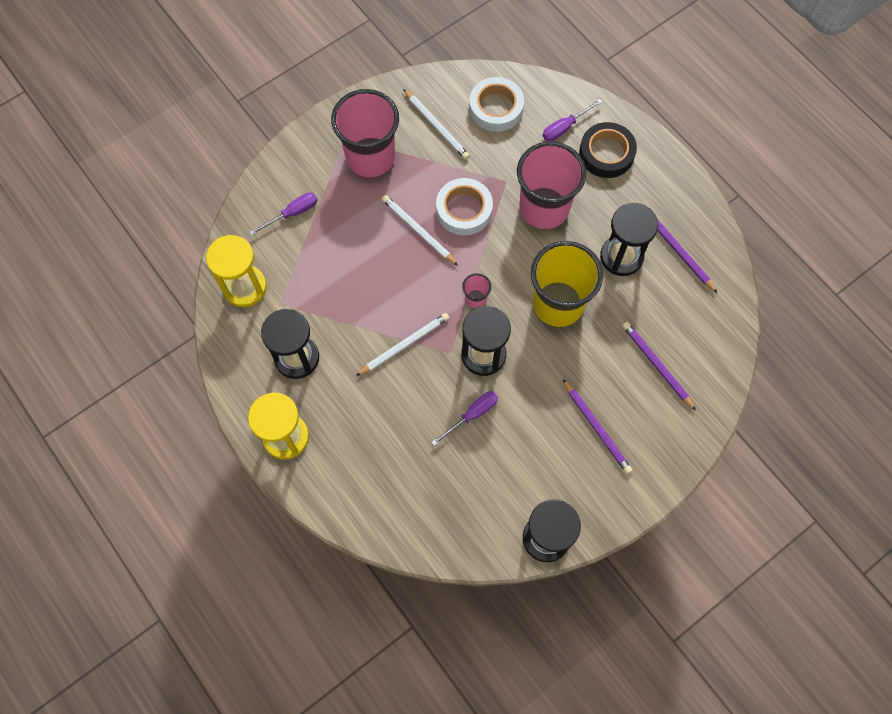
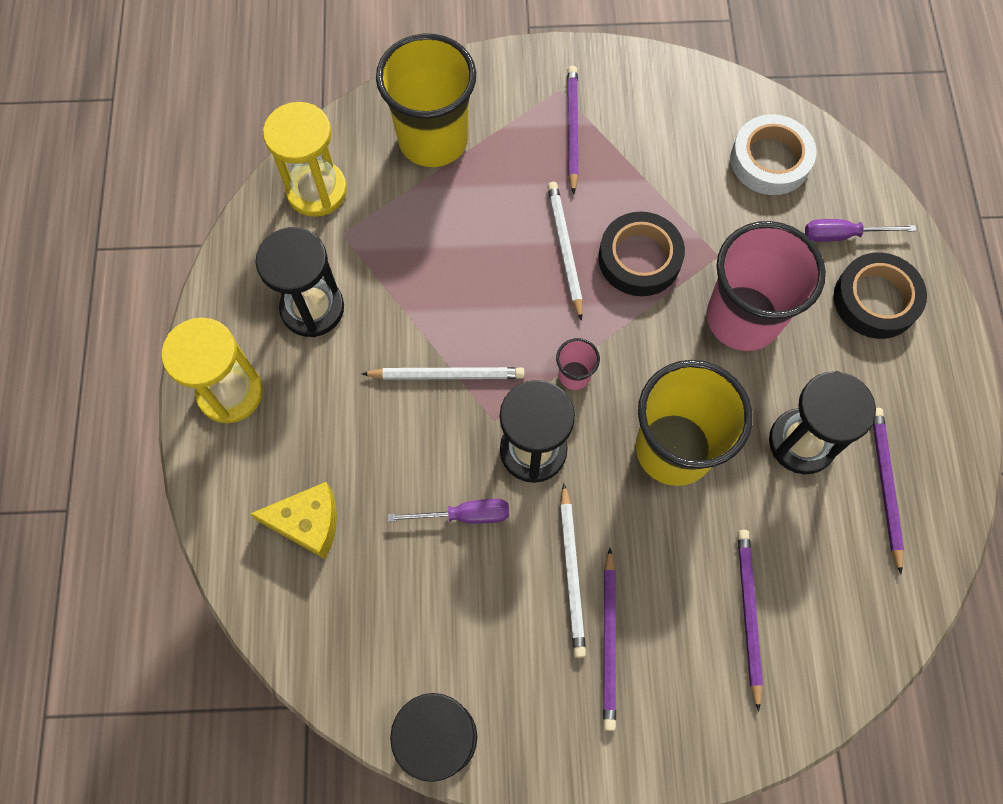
camera: 35 degrees right, 0 degrees up
(292, 213) = (433, 140): purple screwdriver -> yellow cup
(370, 157) = (572, 129): pink cup -> purple pencil
(389, 478) = (308, 523): none -> yellow cheese
(436, 126) = (679, 139): white pencil -> white pencil (572, 572)
(464, 210) = (639, 258): white tape -> black tape

